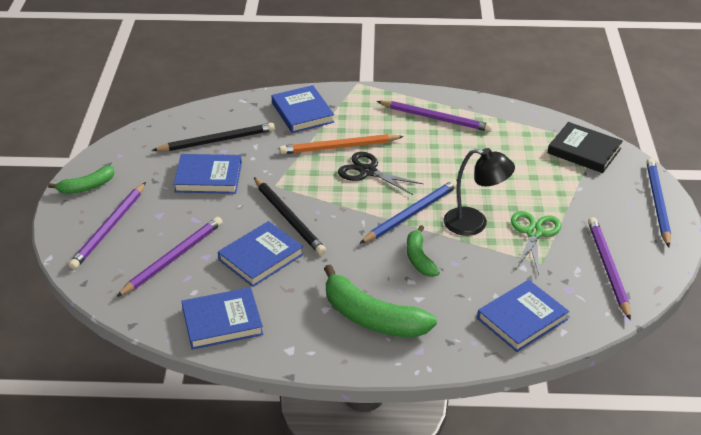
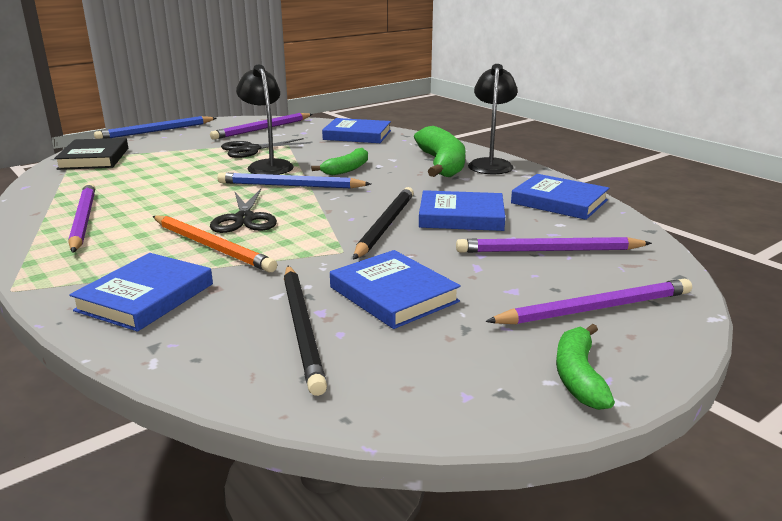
camera: 130 degrees left, 15 degrees down
(87, 187) = (578, 376): green banana -> green banana turned 105 degrees counterclockwise
(217, 140) = (302, 328): black pencil -> black pencil turned 135 degrees counterclockwise
(339, 348) = (490, 164): none -> black lamp
(534, 233) = (251, 149): green scissors -> black scissors

